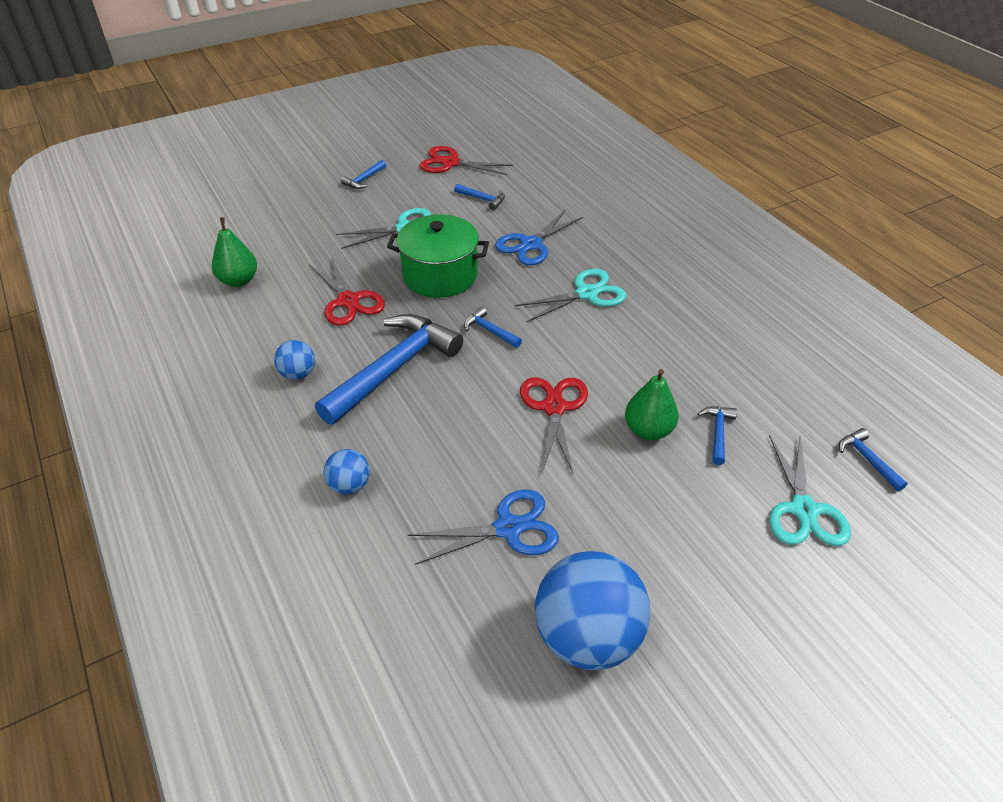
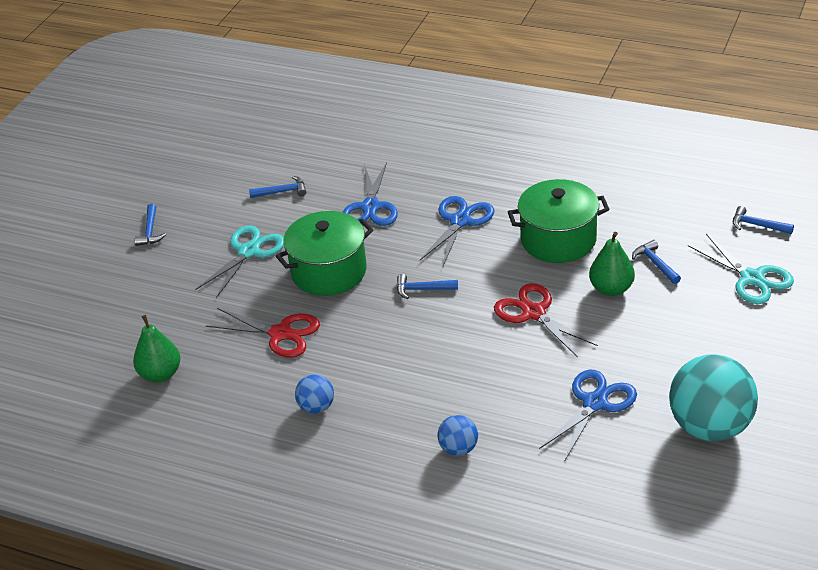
camera: 35 degrees left, 5 degrees down
(394, 369) = (386, 358): blue hammer -> none
(450, 163) = (211, 175): red scissors -> none
(586, 294) = (460, 221): turquoise scissors -> blue scissors
(587, 636) = (710, 427): blue ball -> turquoise ball
(651, 357) = (558, 240): none -> green pot

